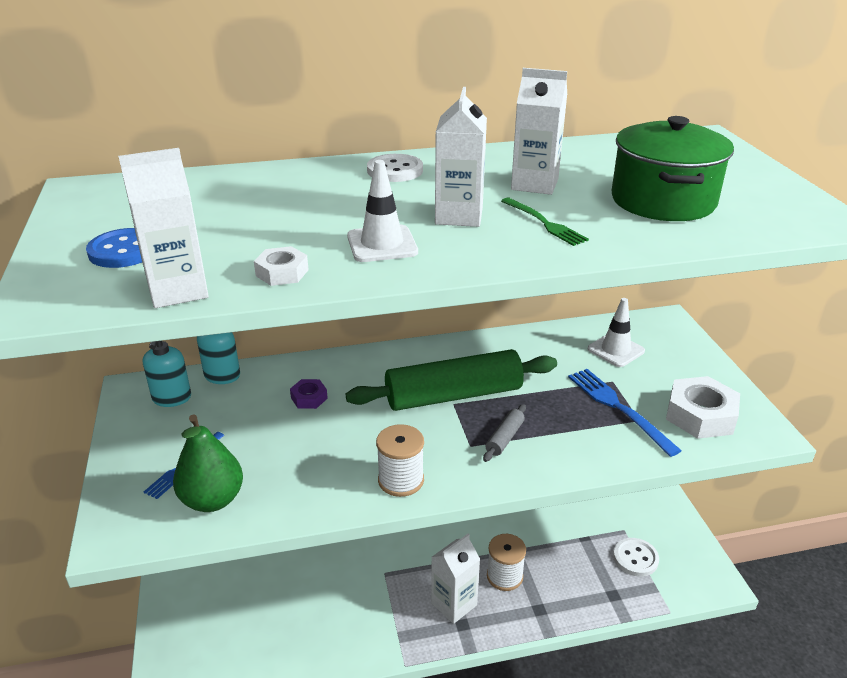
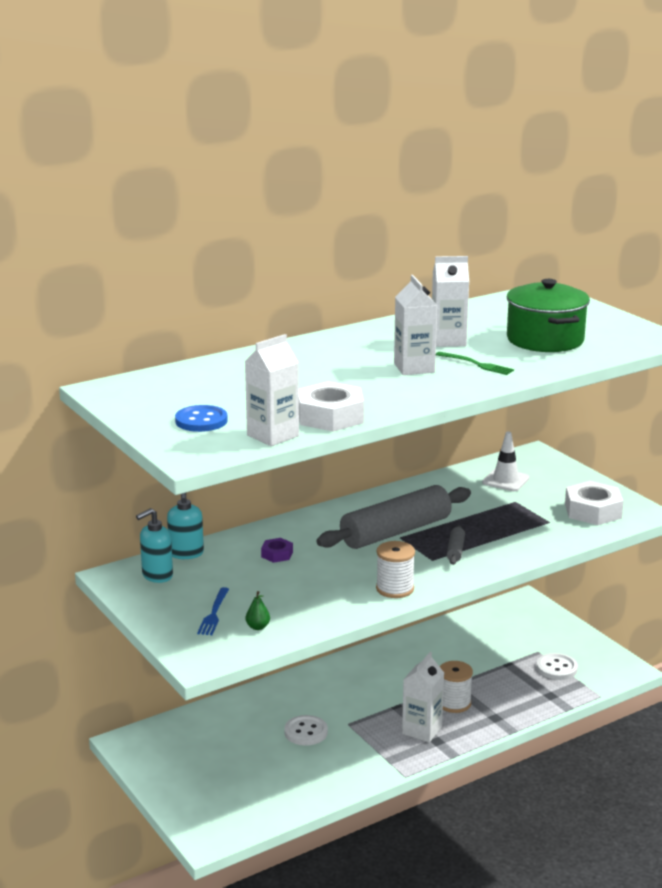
camera: 20 degrees left, 10 degrees down
(172, 399) = (157, 576): turquoise soap dispenser -> turquoise soap dispenser turned 75 degrees clockwise
(212, 500) = (258, 627): green pear -> green pear, size x0.44
(282, 273) = (330, 416): white nut -> white nut, size x1.94
(382, 244) = (379, 392): white traffic cone -> none
(395, 170) = (335, 345): white button -> white button (306, 732)
(453, 395) = (395, 532): green rolling pin -> grey rolling pin
(618, 408) = (529, 517): blue fork -> none

